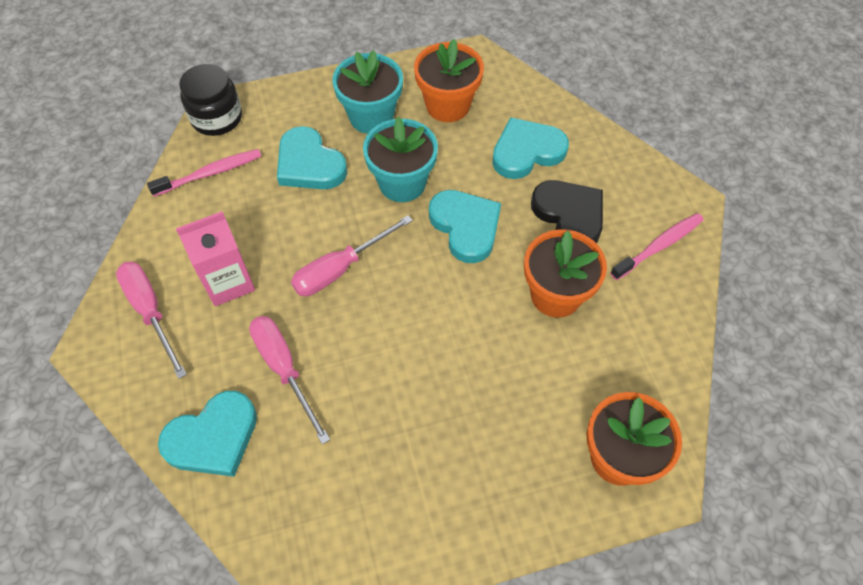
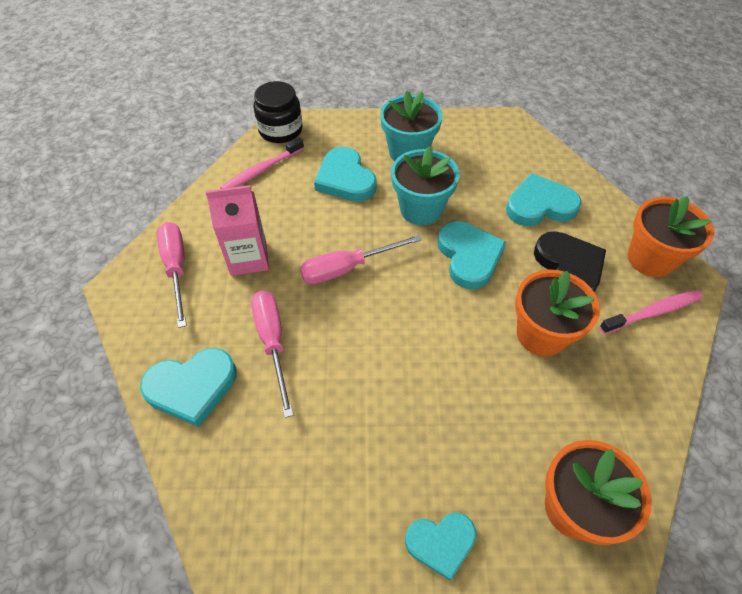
camera: 15 degrees right, 5 degrees down
(210, 173) = (261, 170): pink toothbrush -> pink toothbrush turned 150 degrees clockwise
(447, 105) = (477, 155): orange flower pot -> orange flower pot (650, 259)
(504, 522) = (441, 543): none -> turquoise heart

